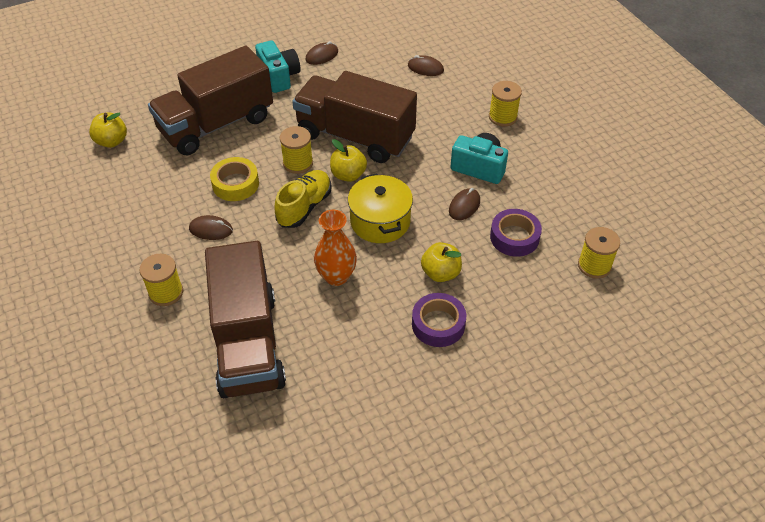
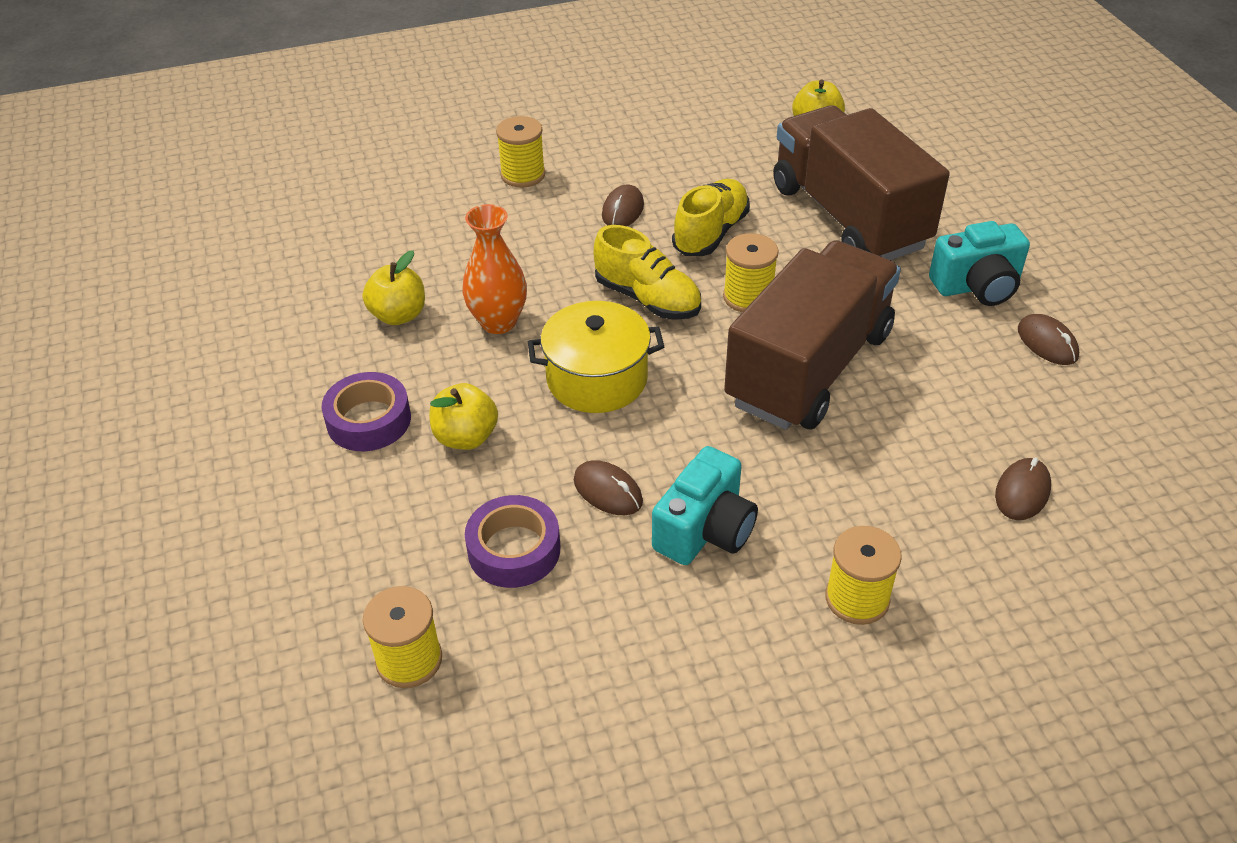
camera: 100 degrees right, 5 degrees down
(235, 184) = (710, 233): yellow tape -> yellow shoe
(248, 343) = (416, 238): brown truck -> none
(348, 175) = (712, 351): yellow apple -> yellow apple (398, 315)

